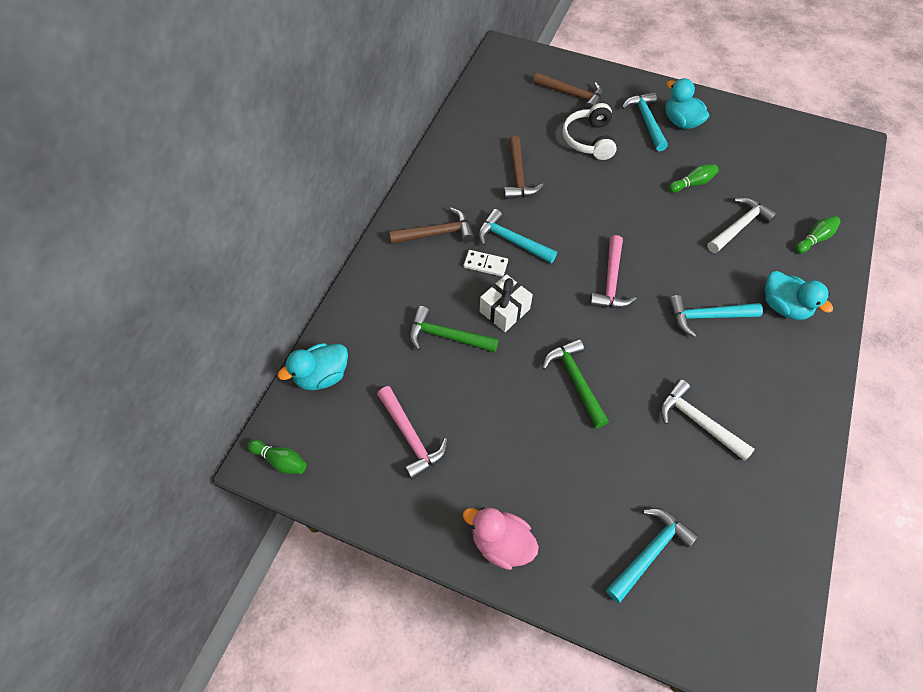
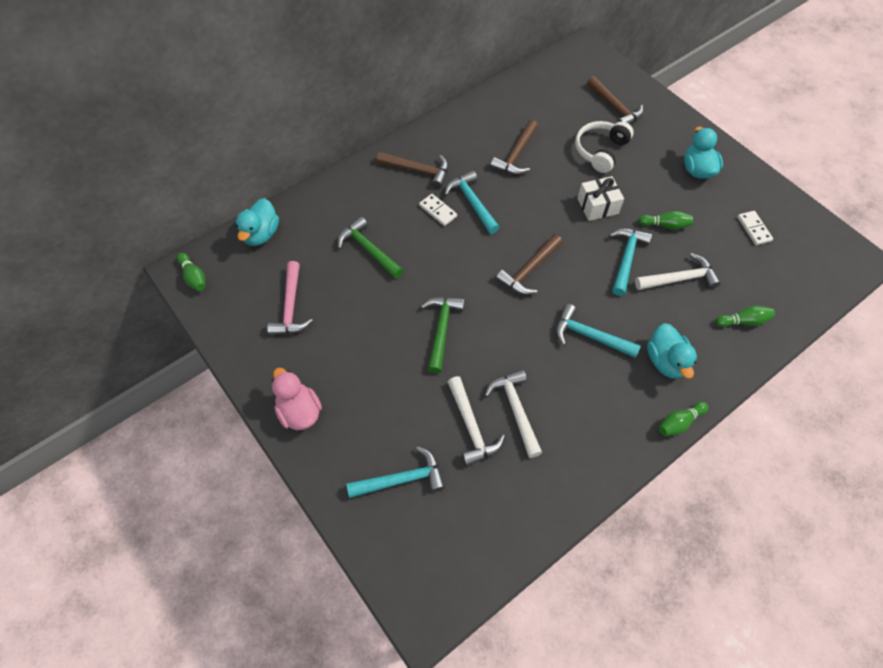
camera: 30 degrees right, 0 degrees up
(322, 375) = (261, 234): turquoise duck -> turquoise duck turned 75 degrees counterclockwise
(504, 310) = (426, 252): white gift -> white gift (597, 206)
(611, 281) = (529, 270): pink hammer -> brown hammer
(646, 121) = (665, 156): turquoise hammer -> turquoise hammer (626, 258)
(672, 461) = (471, 427): none -> white hammer
(762, 154) = (754, 229): none -> white domino
(834, 356) = (679, 422): none -> green bowling pin

